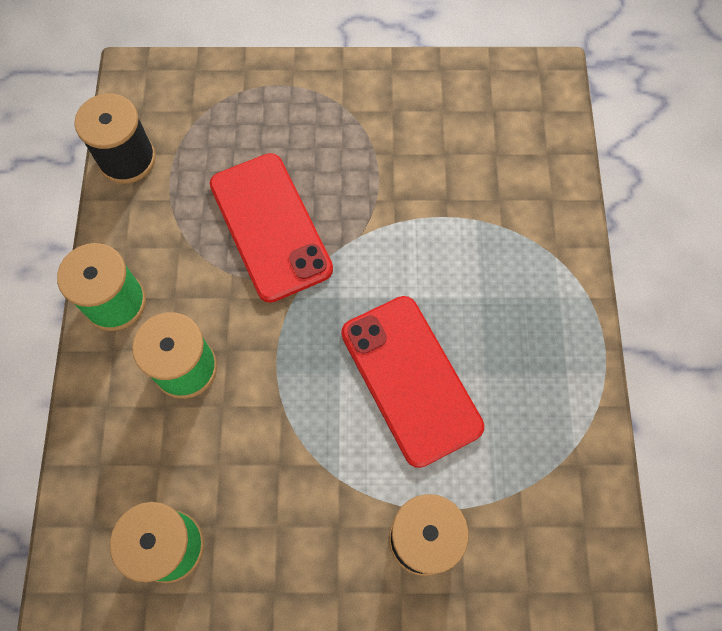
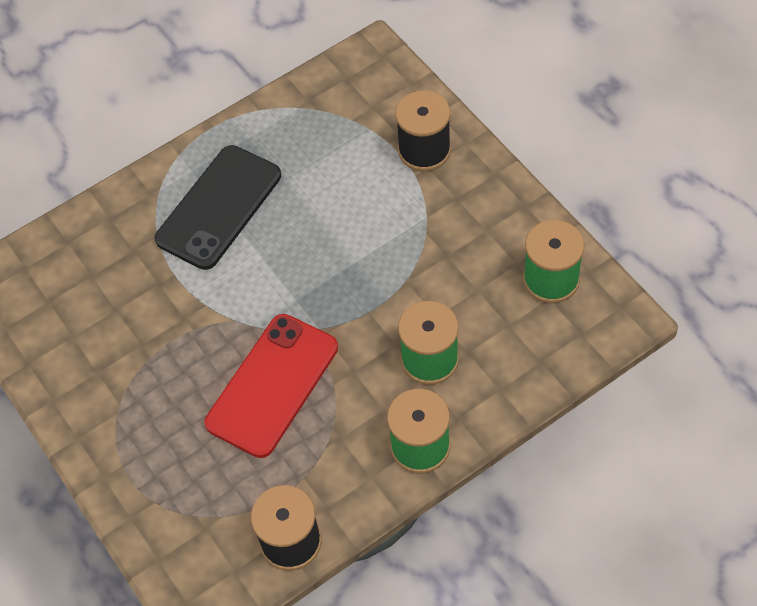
camera: 120 degrees left, 10 degrees down
(411, 379) = (324, 219): red phone -> none
(496, 295) = (219, 207): none -> black phone

